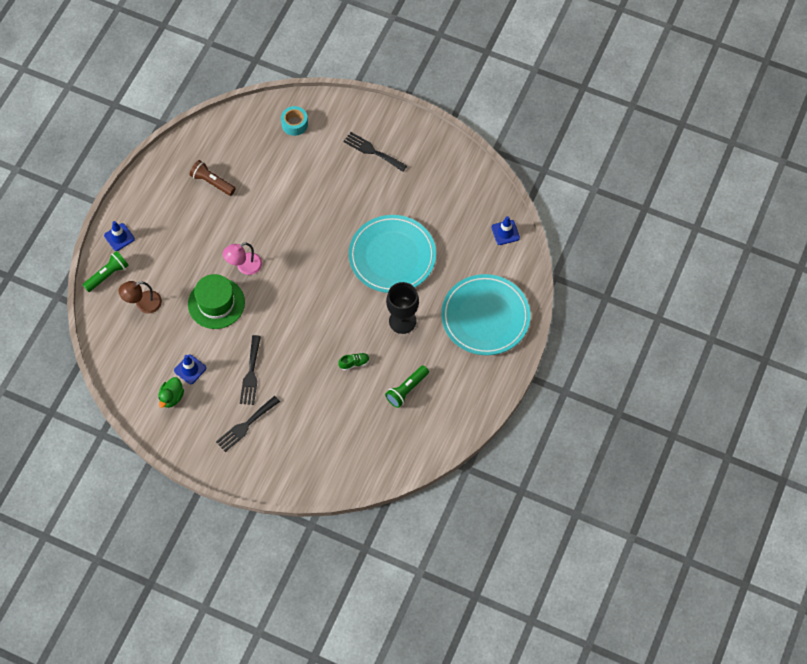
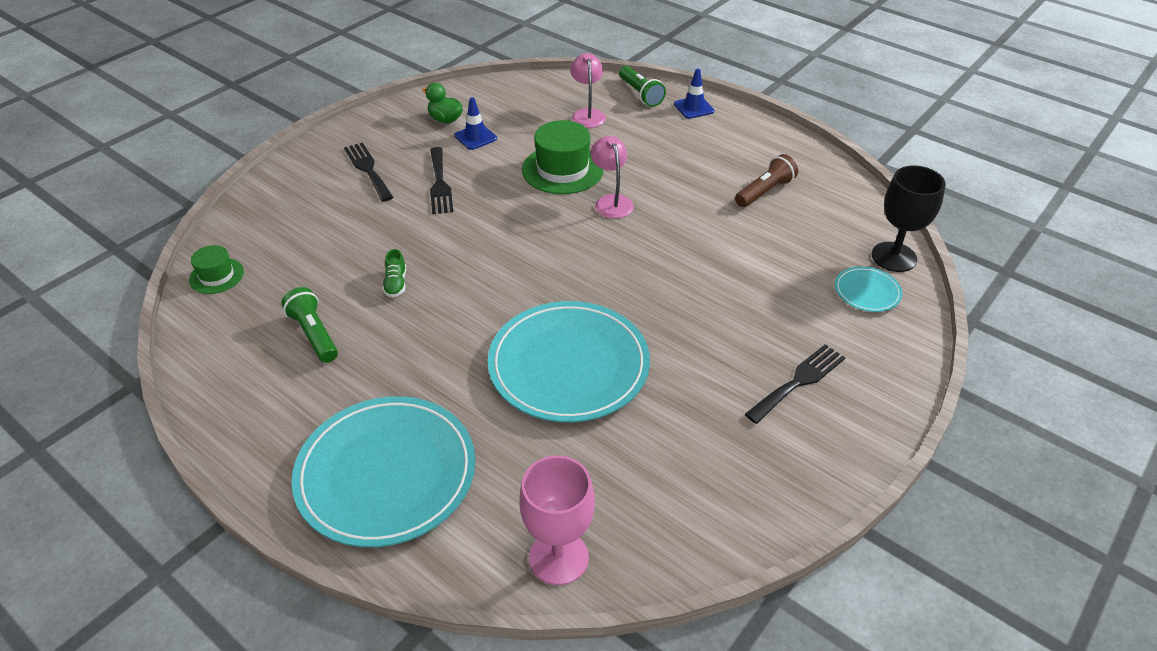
camera: 105 degrees right, 20 degrees down
(143, 304) = (587, 114): brown lamp -> pink lamp
(251, 373) = (439, 184): black fork -> black fork turned 120 degrees counterclockwise
(294, 124) = (867, 292): turquoise tape -> turquoise plate
(375, 467) = (216, 276): none -> green hat
(402, 321) = (438, 353): black goblet -> black goblet (894, 257)
(505, 232) = (558, 557): blue traffic cone -> pink goblet

